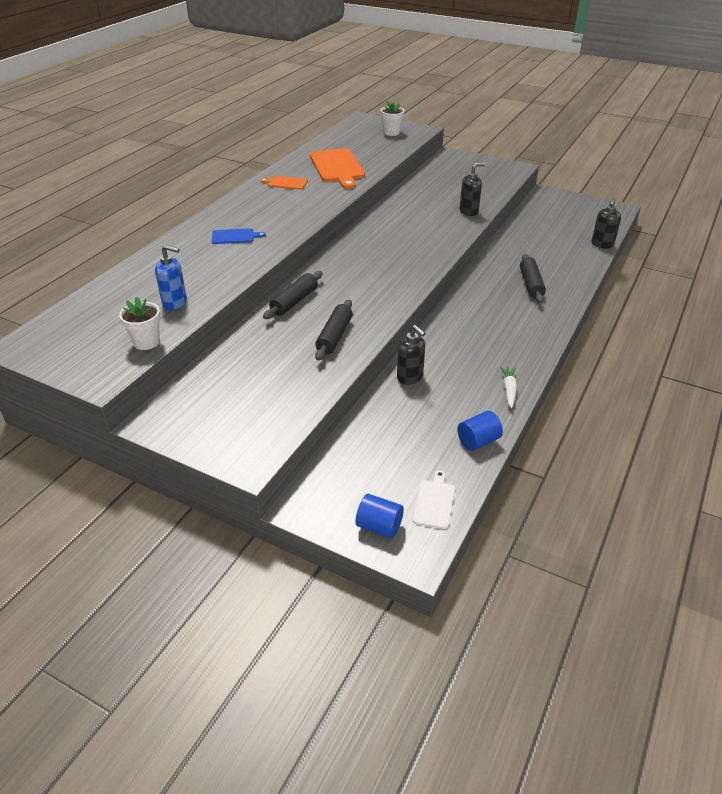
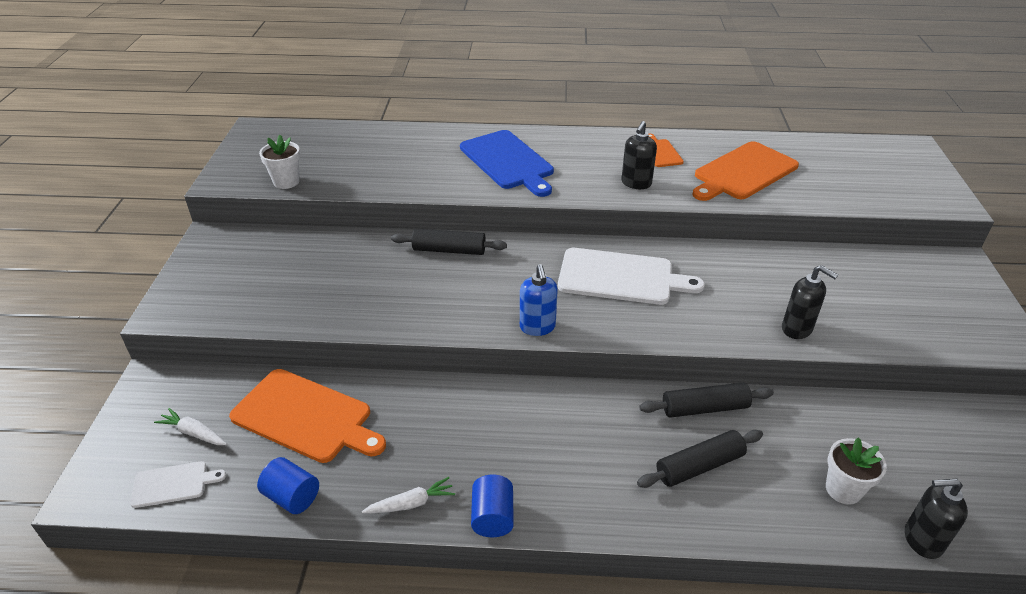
camera: 65 degrees right, 0 degrees up
(175, 303) = (358, 173): blue soap dispenser -> blue soap dispenser (537, 327)
(235, 236) = (508, 162): blue cutting board -> blue cutting board, size x1.98
(334, 336) = (397, 300): black rolling pin -> black rolling pin (704, 408)
(379, 526) = (128, 448): blue cylinder -> blue cylinder (492, 517)
(382, 247) = (621, 277): none -> white cutting board
(385, 485) = (194, 433): none -> white carrot
(391, 132) = (904, 182): white flower pot -> white flower pot (843, 489)
(404, 422) = (306, 417): none -> orange cutting board
(410, 377) = (393, 397): black soap dispenser -> black soap dispenser (636, 183)

